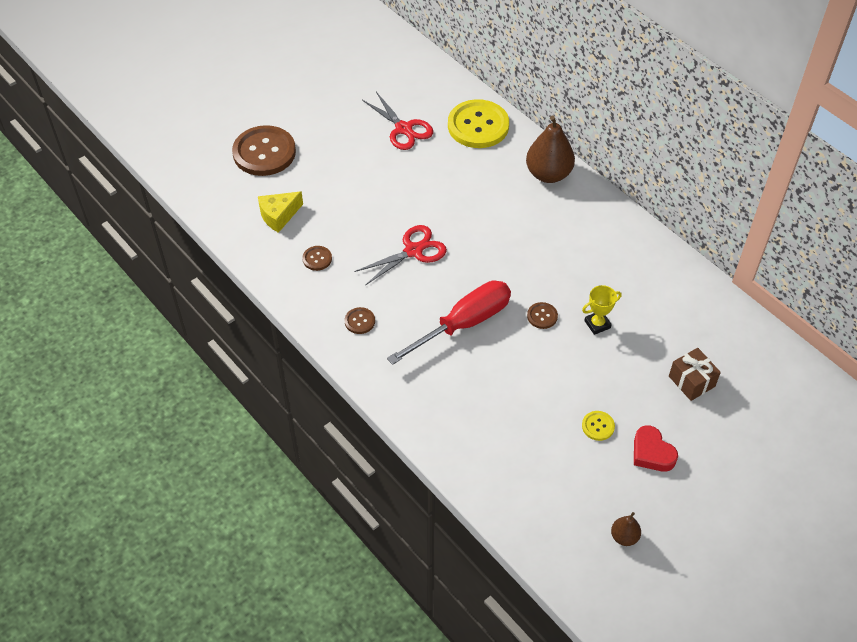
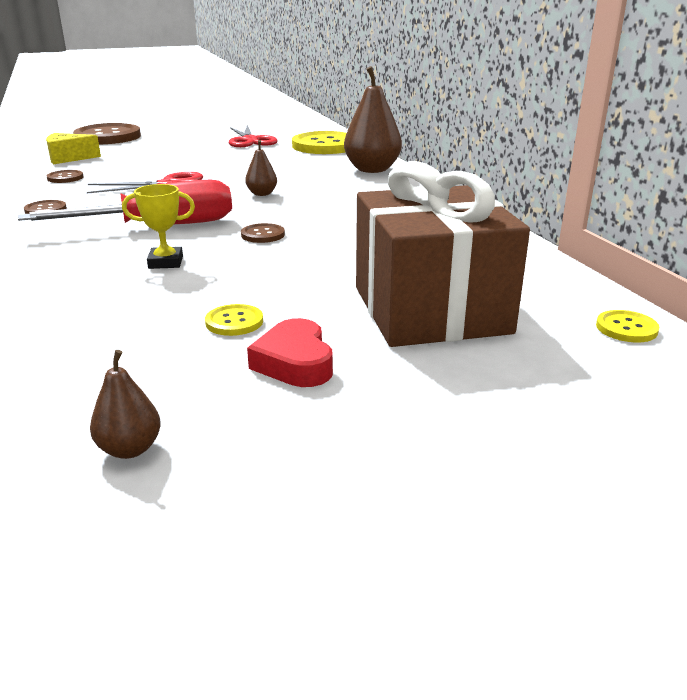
camera: 20 degrees right, 25 degrees down
(495, 247) = (262, 194): none -> brown pear
(597, 324) = (330, 249): yellow trophy -> yellow trophy (166, 262)
(691, 381) = (430, 310): brown gift -> brown gift, size x2.21
(794, 369) = (626, 328): none -> yellow button

